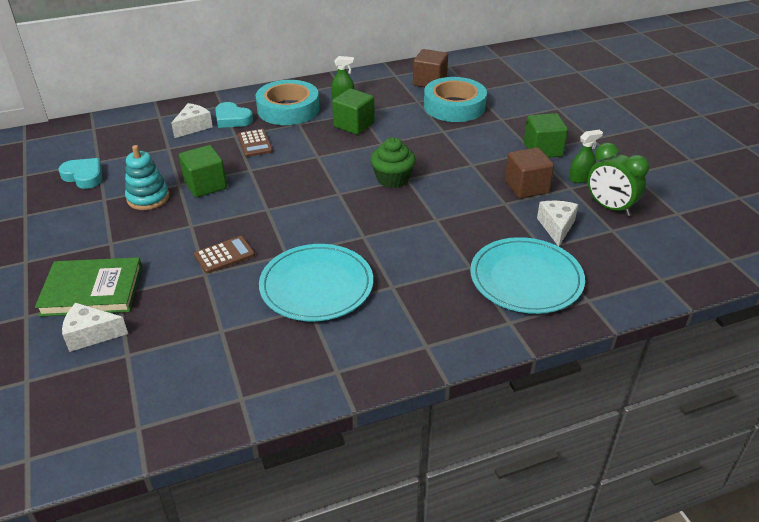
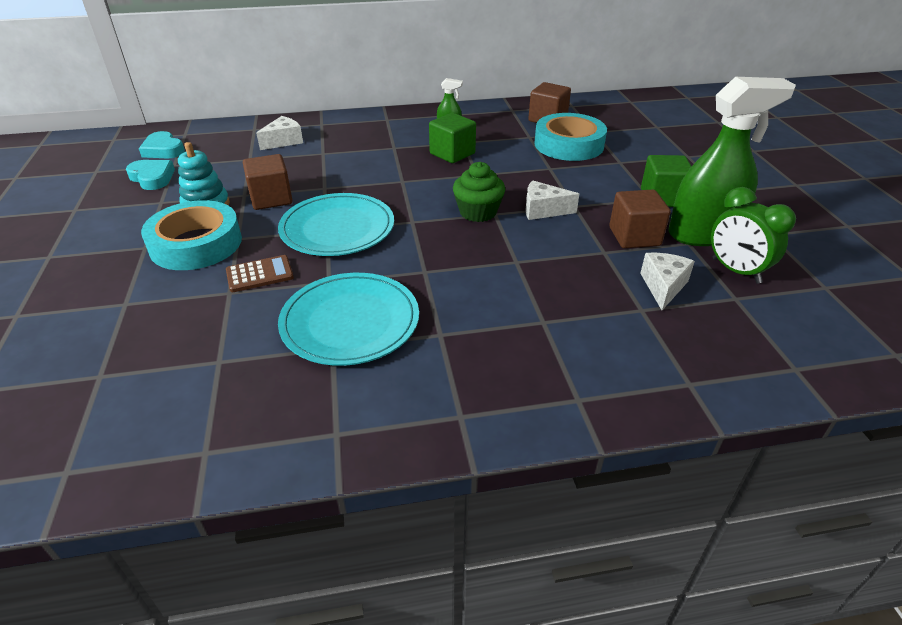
camera: 10 degrees right, 0 degrees up
(91, 335) = (72, 346): white cheese -> white cheese (543, 210)
(92, 290) = (99, 296): green book -> none
(205, 185) = (271, 199): green cube -> brown cube
(232, 119) = (326, 137): turquoise heart -> turquoise heart (163, 150)
(255, 143) = (340, 162): brown calculator -> none
(288, 109) = (388, 133): turquoise tape -> turquoise tape (196, 244)
(526, 278) = (611, 345): turquoise plate -> turquoise plate (337, 228)
(580, 178) = (703, 233): green spray bottle -> green spray bottle, size x2.39

